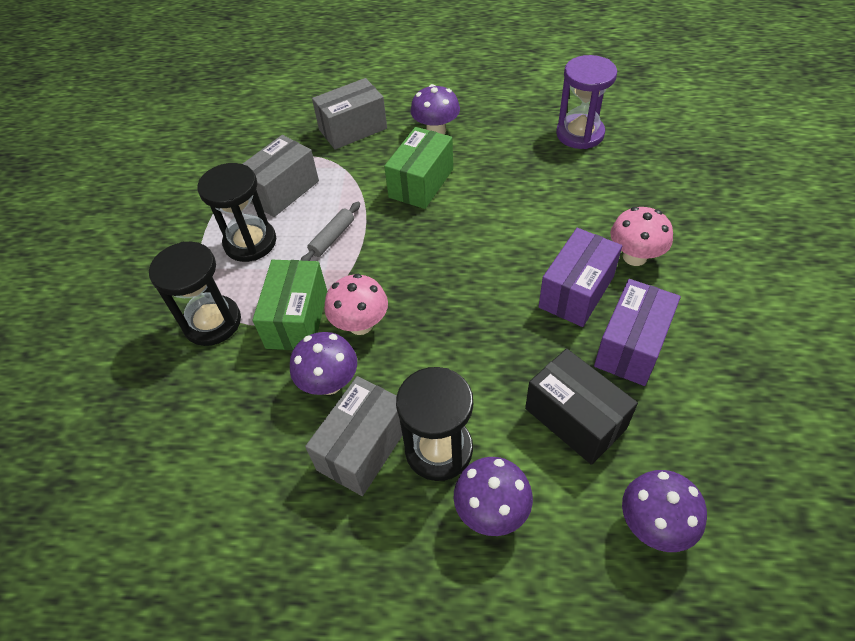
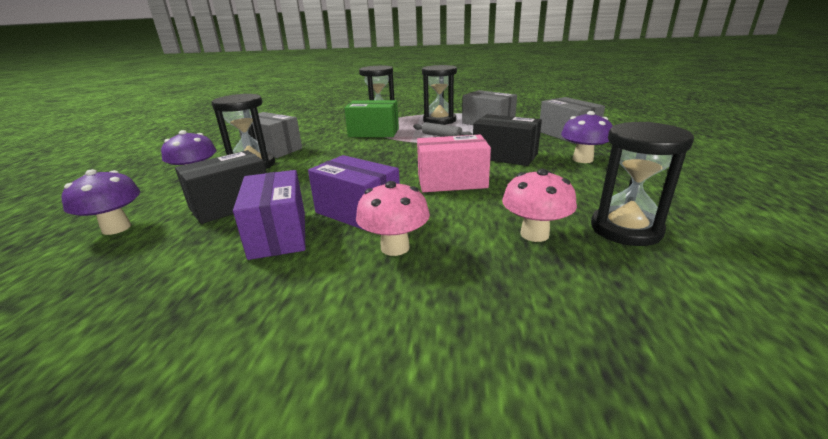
camera: 90 degrees right, 25 degrees down
(329, 383) = (322, 141): purple mushroom -> none
(360, 324) = (361, 145): pink mushroom -> pink mushroom (534, 234)
(421, 183) = (505, 156): green box -> black box
(496, 225) = (452, 182): none -> pink box
(580, 134) = (625, 229): purple hourglass -> black hourglass
(631, 346) = (278, 234): purple box -> purple box turned 45 degrees clockwise

